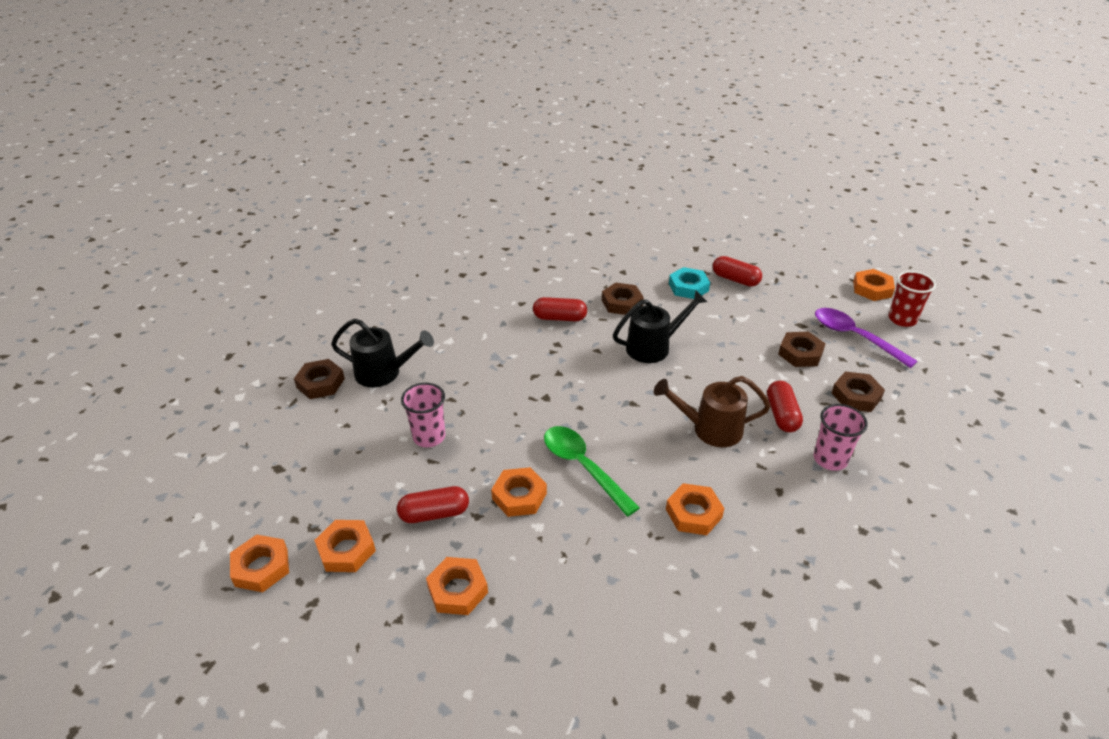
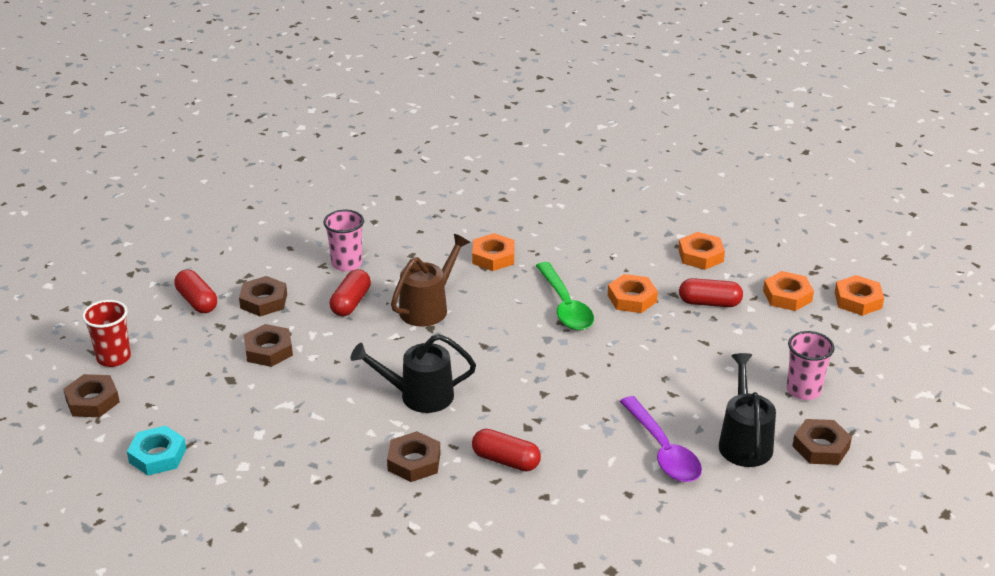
camera: 160 degrees left, 5 degrees down
(384, 373) = (744, 441): black watering can -> black watering can turned 60 degrees clockwise
(429, 437) = (703, 362): pink cup -> pink cup (803, 390)
(688, 287) = (310, 463): turquoise nut -> turquoise nut (157, 456)
(710, 429) = (428, 307): brown watering can -> brown watering can turned 75 degrees counterclockwise
(735, 279) = (240, 458): red capsule -> red capsule (197, 301)
(855, 337) = (190, 352): purple spoon -> purple spoon (662, 450)
(872, 289) = (92, 401): orange nut -> brown nut

